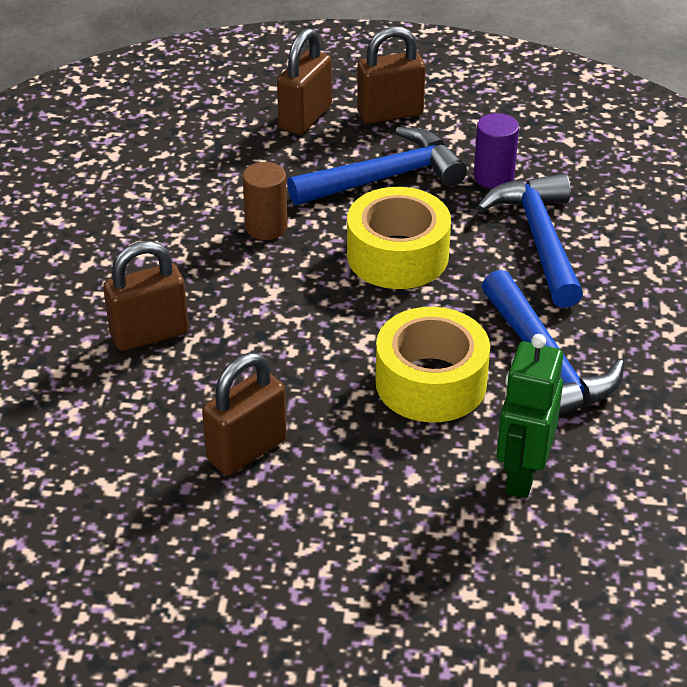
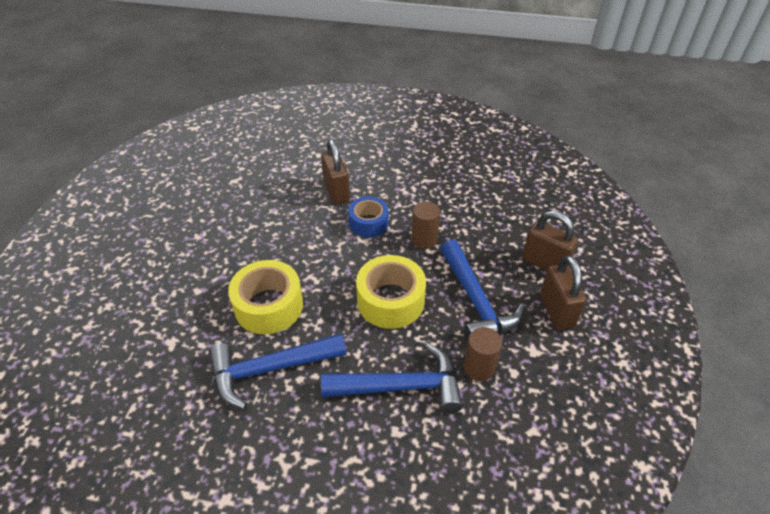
camera: 95 degrees right, 5 degrees up
(231, 289) = (368, 223): none -> blue tape
(247, 450) = (241, 226): brown padlock -> none
(493, 177) = (479, 367): purple cylinder -> brown cylinder
(522, 475) = (179, 341): green robot -> none

